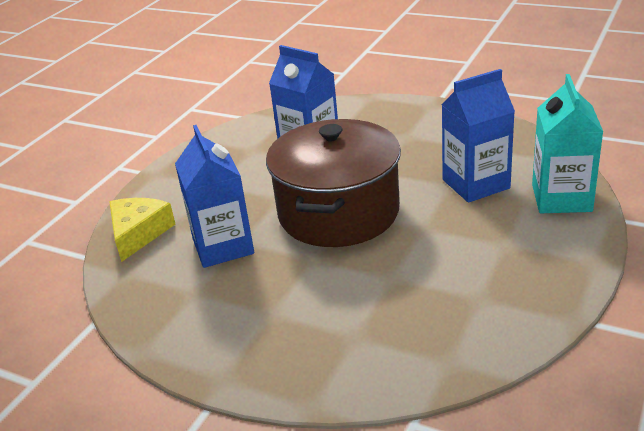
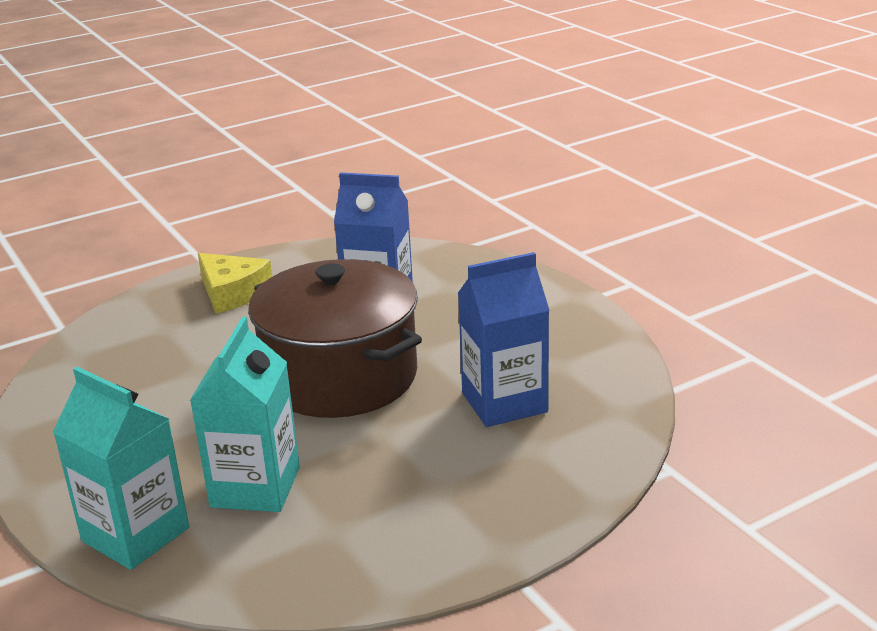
camera: 120 degrees right, 5 degrees down
(138, 233) = (463, 268): yellow cheese -> yellow cheese (232, 293)
(476, 184) = (255, 487): blue carton -> turquoise carton

